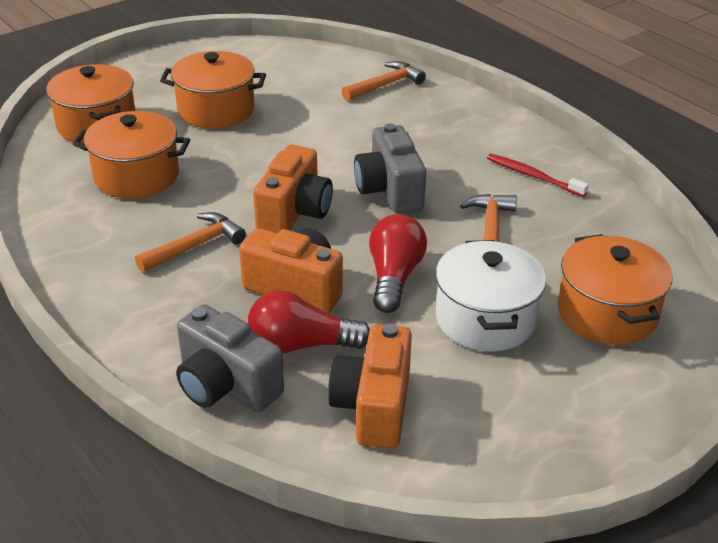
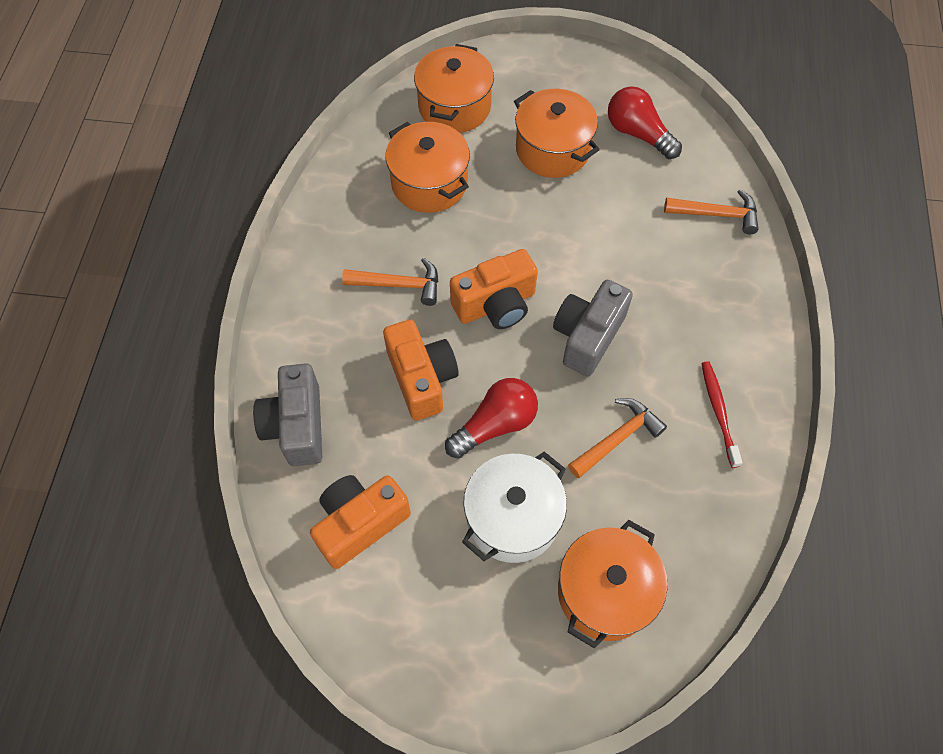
camera: 45 degrees right, 25 degrees up
(301, 345) = (372, 432): red light bulb -> red light bulb (638, 134)

